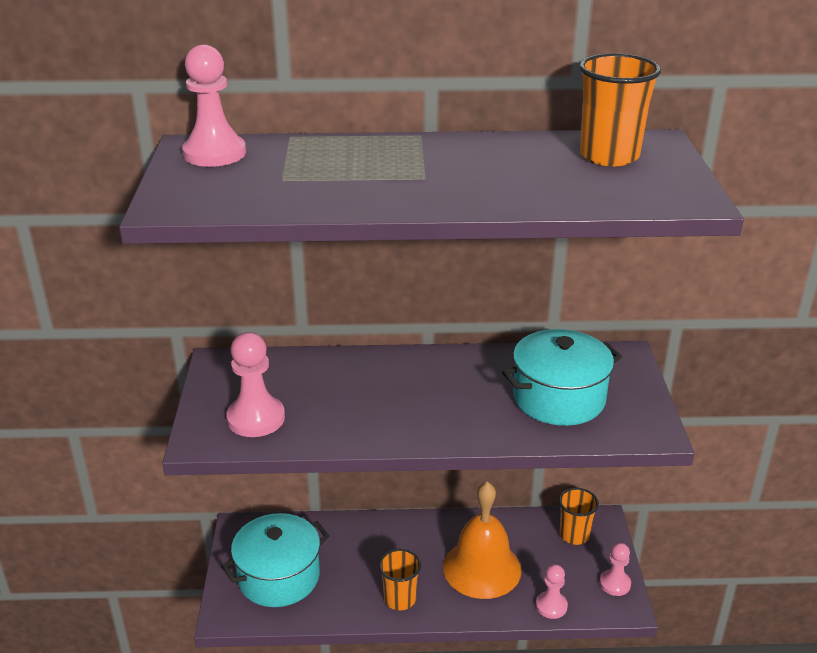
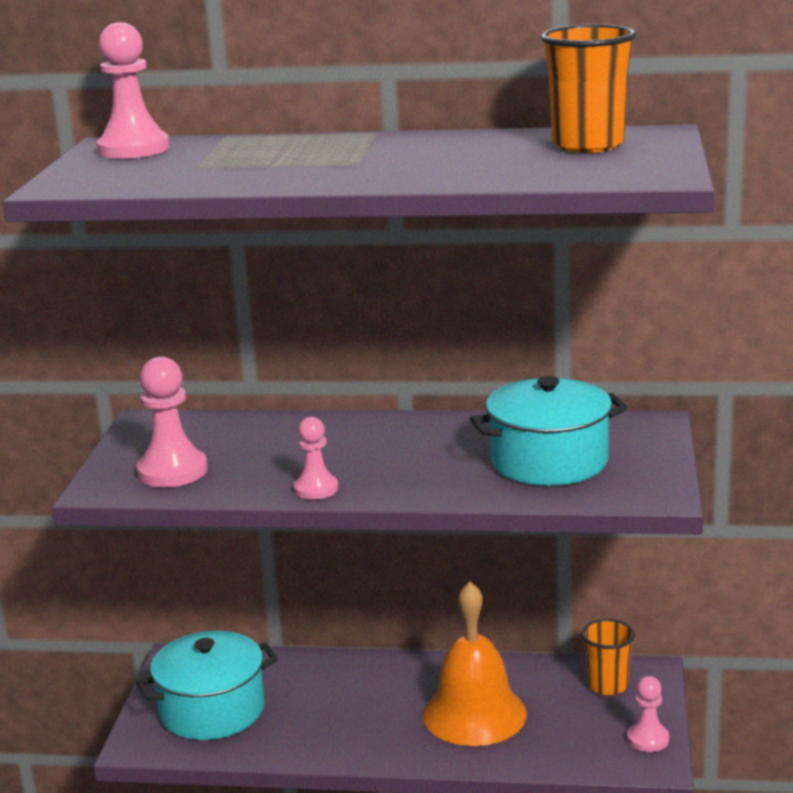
camera: 10 degrees right, 10 degrees down
(400, 599) = (359, 740): orange cup -> none
(551, 606) = (555, 758): pink pawn -> pink pawn (316, 489)

